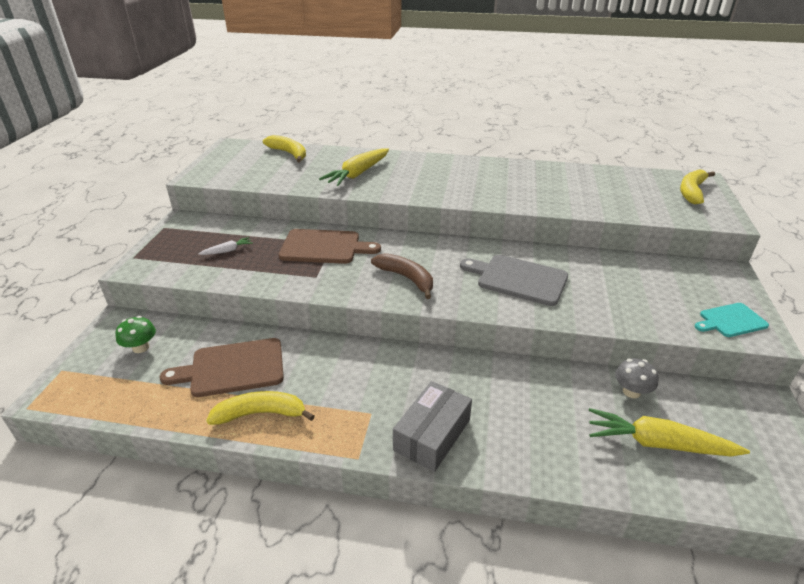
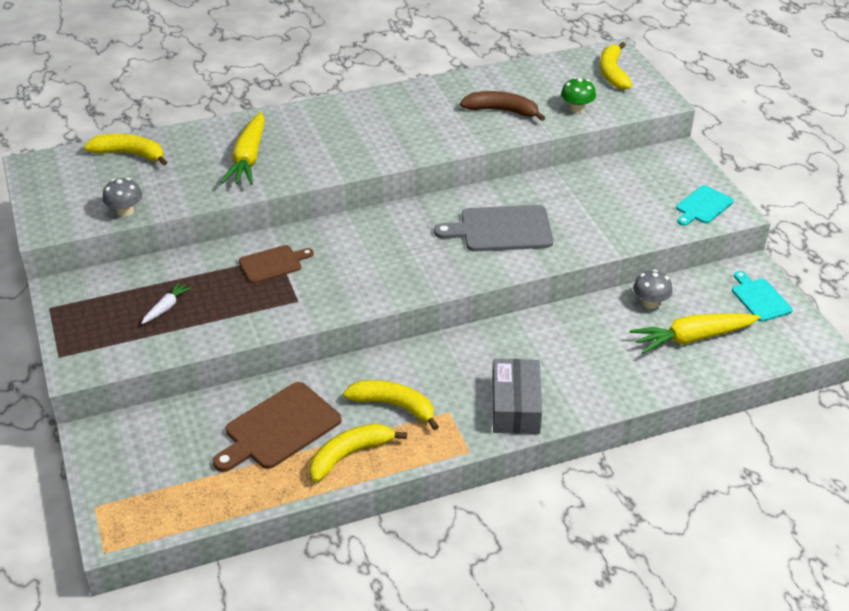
camera: 30 degrees left, 5 degrees up
(141, 347) = (156, 450): green mushroom -> green mushroom (577, 108)
(249, 181) = (125, 211): none -> grey mushroom
(324, 247) = (273, 263): brown cutting board -> brown cutting board, size x0.61
(331, 388) = (394, 406): none -> yellow banana
(406, 278) = (393, 268): brown banana -> brown banana (502, 111)
(760, 433) = (759, 298): none -> turquoise cutting board

